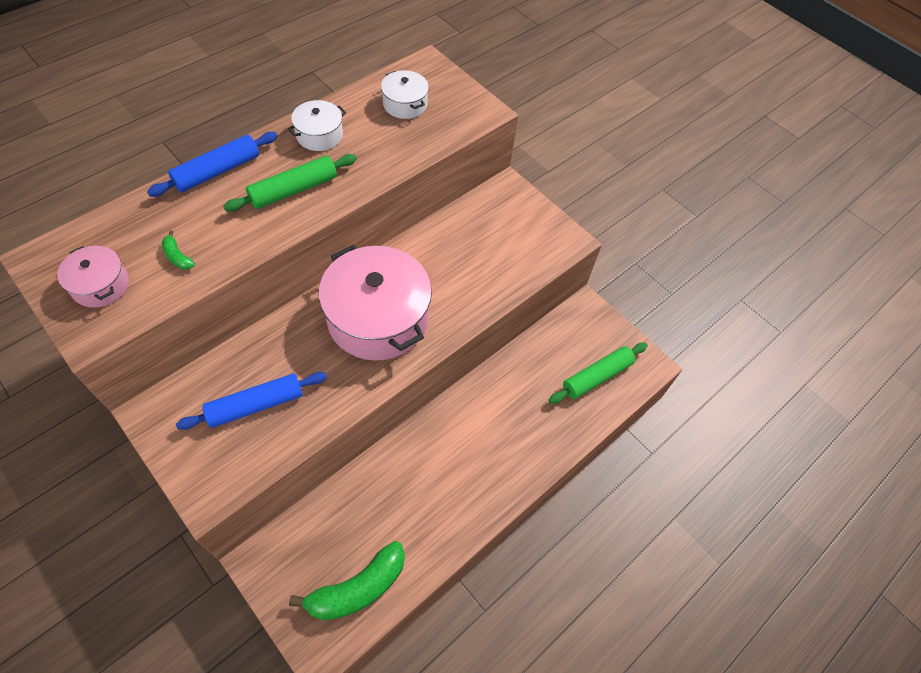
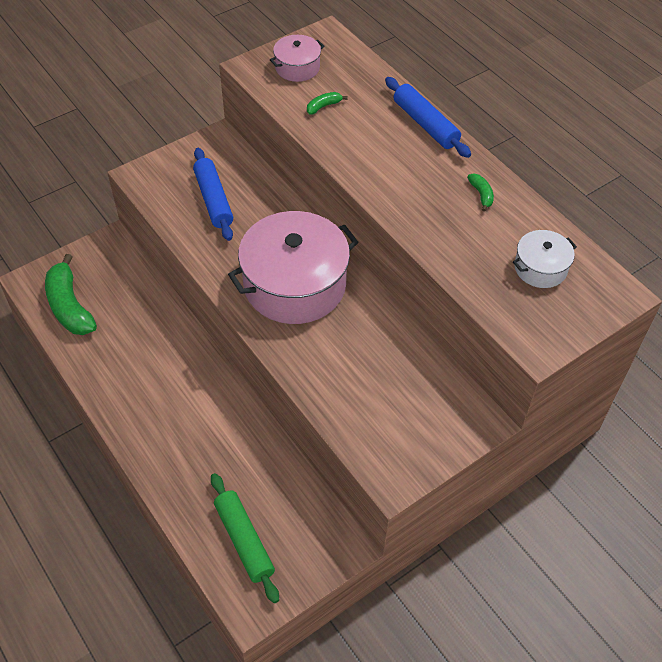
camera: 100 degrees right, 5 degrees down
(294, 190) = (402, 176): green rolling pin -> none
(319, 135) = (481, 194): white pot -> green banana

